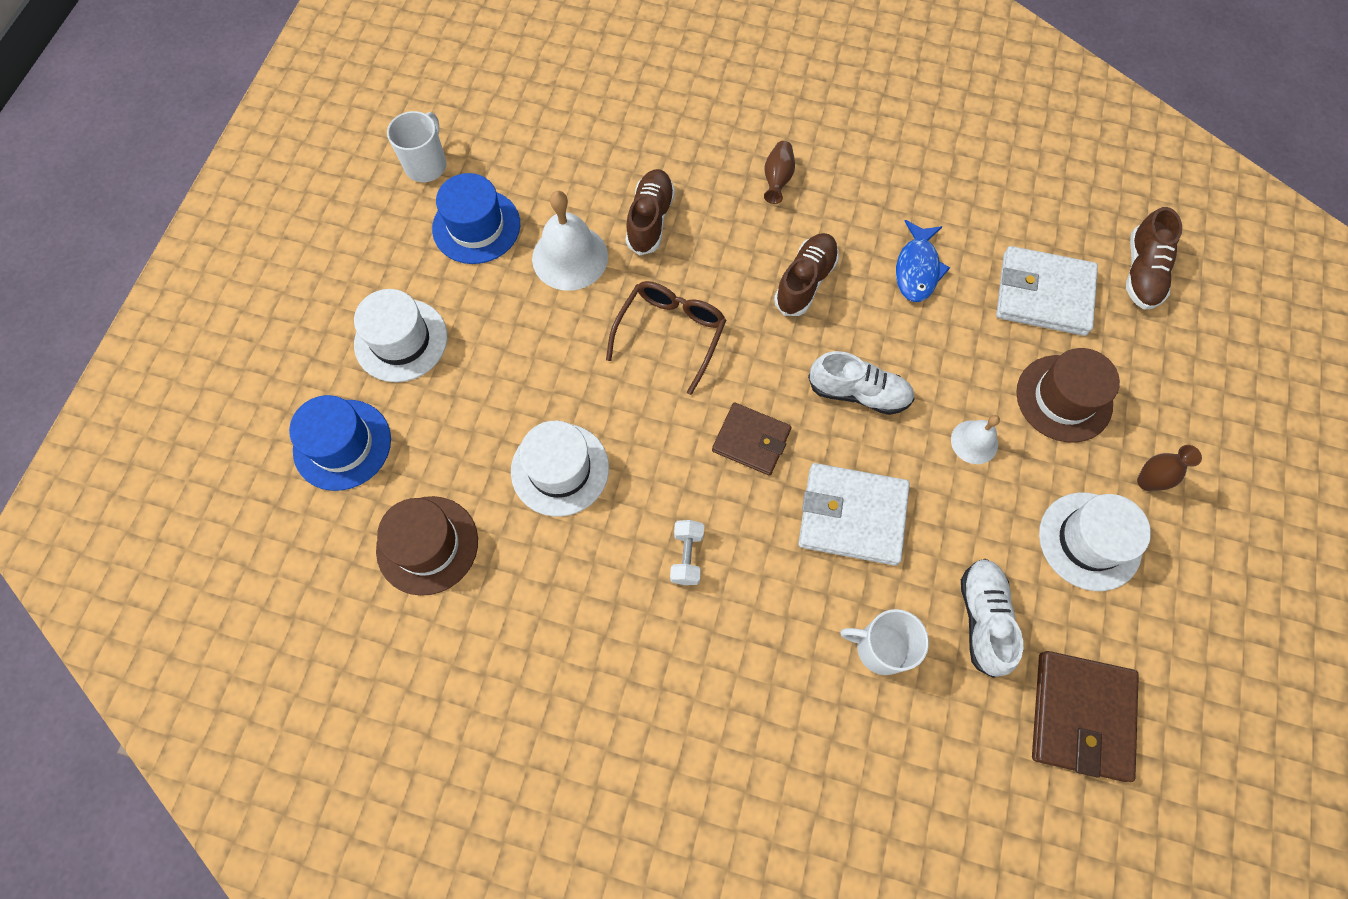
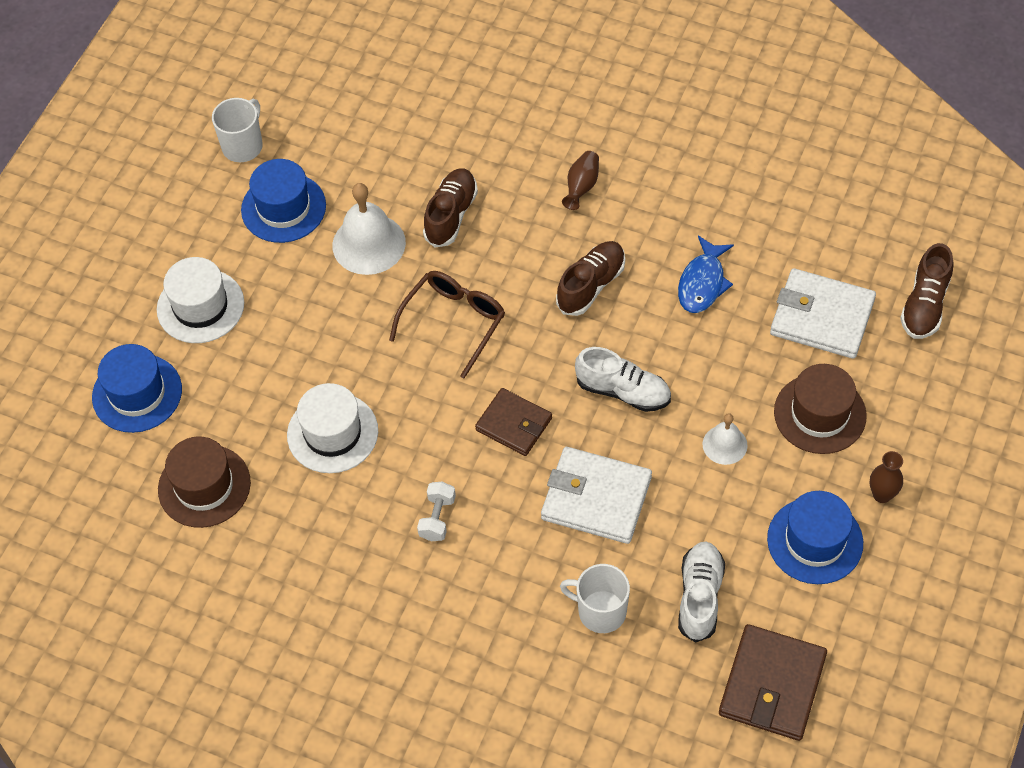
camera: 10 degrees right, 10 degrees down
(1089, 541) = (815, 541): white hat -> blue hat

